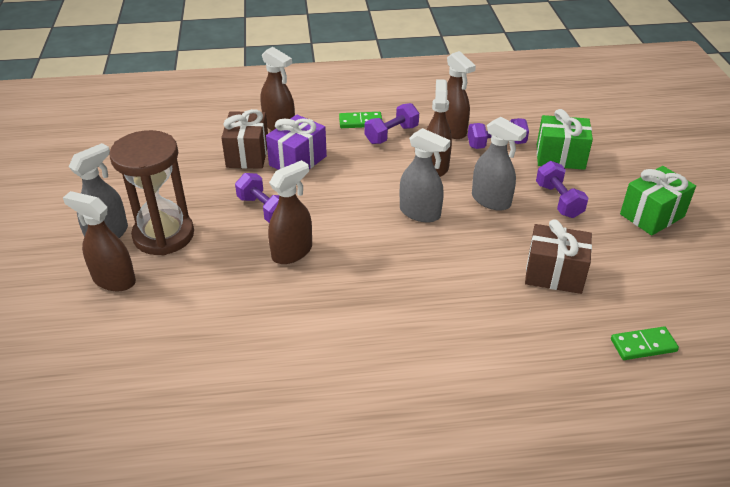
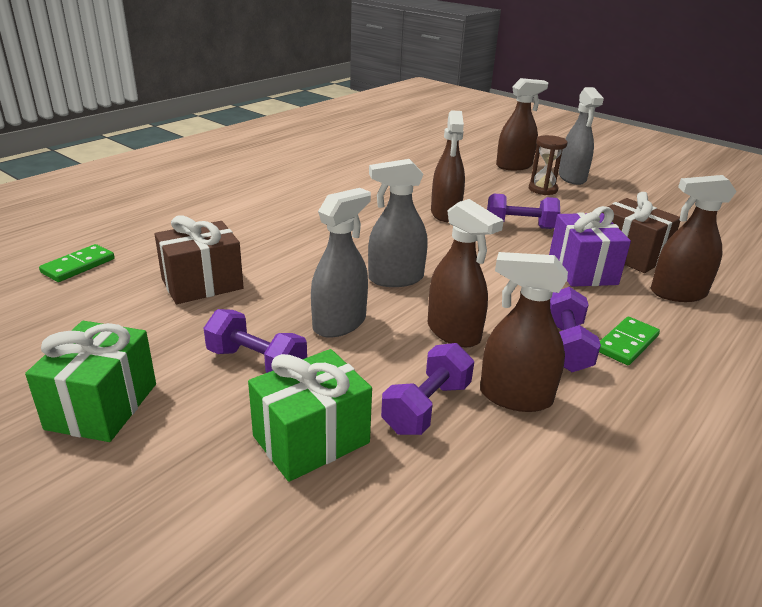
camera: 135 degrees right, 10 degrees down
(164, 235) = (543, 189): brown hourglass -> brown hourglass, size x0.52
(491, 200) = (339, 323): grey spray bottle -> grey spray bottle turned 135 degrees clockwise

